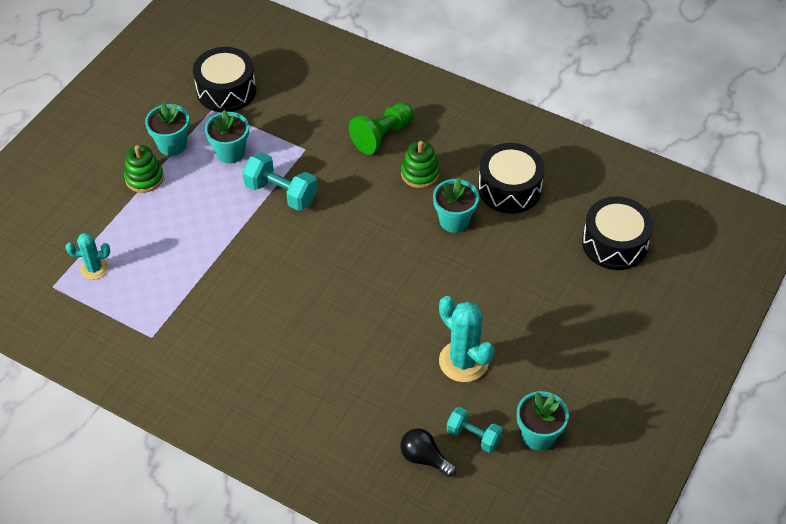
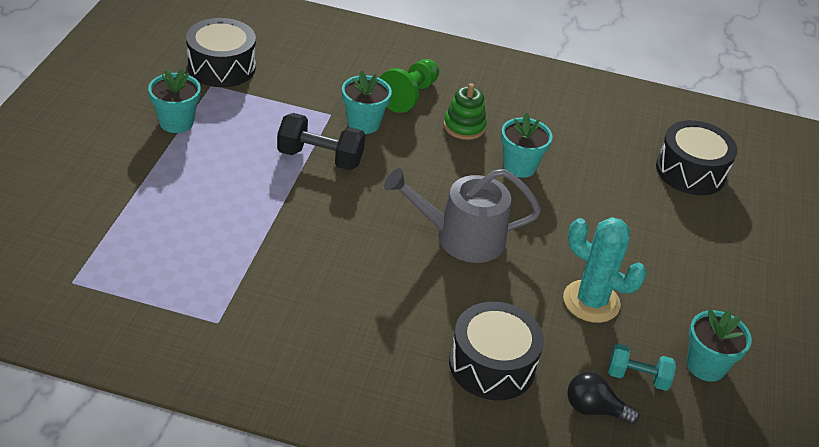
camera: 20 degrees left, 10 degrees down
(94, 268) = (121, 256): turquoise cactus -> none
(144, 178) = (154, 157): green stacking toy -> none
(230, 152) = (247, 124): turquoise flower pot -> turquoise flower pot (363, 123)
(281, 193) = (320, 158): turquoise dumbbell -> black dumbbell
(375, 286) = (462, 237): none -> grey watering can
(509, 189) = (562, 132): black drum -> black drum (492, 365)

